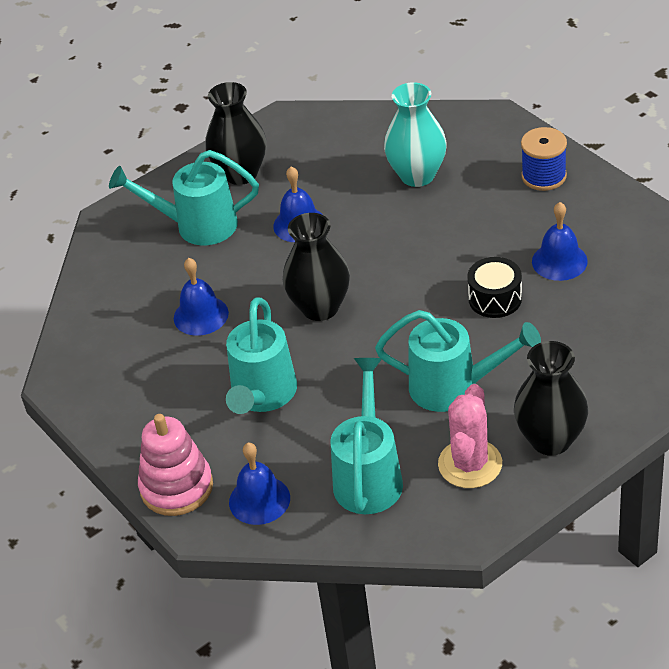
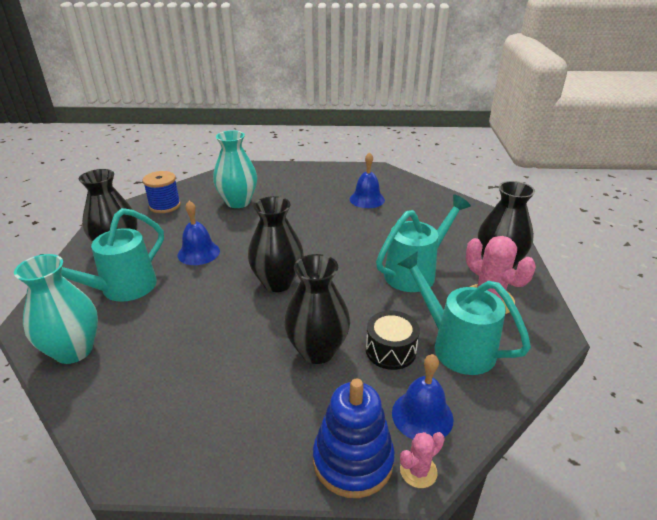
camera: 55 degrees left, 10 degrees down
(110, 267) = (74, 350): none -> turquoise vase
(176, 487) = (353, 460): pink stacking toy -> blue stacking toy
(201, 315) = (198, 335): blue bell -> none
(203, 526) = (418, 471): none -> pink cactus
(262, 395) = (317, 350): turquoise watering can -> black vase
(495, 299) = (365, 227): black drum -> black drum (390, 350)
(544, 176) = (304, 176): blue spool -> blue spool (165, 206)

